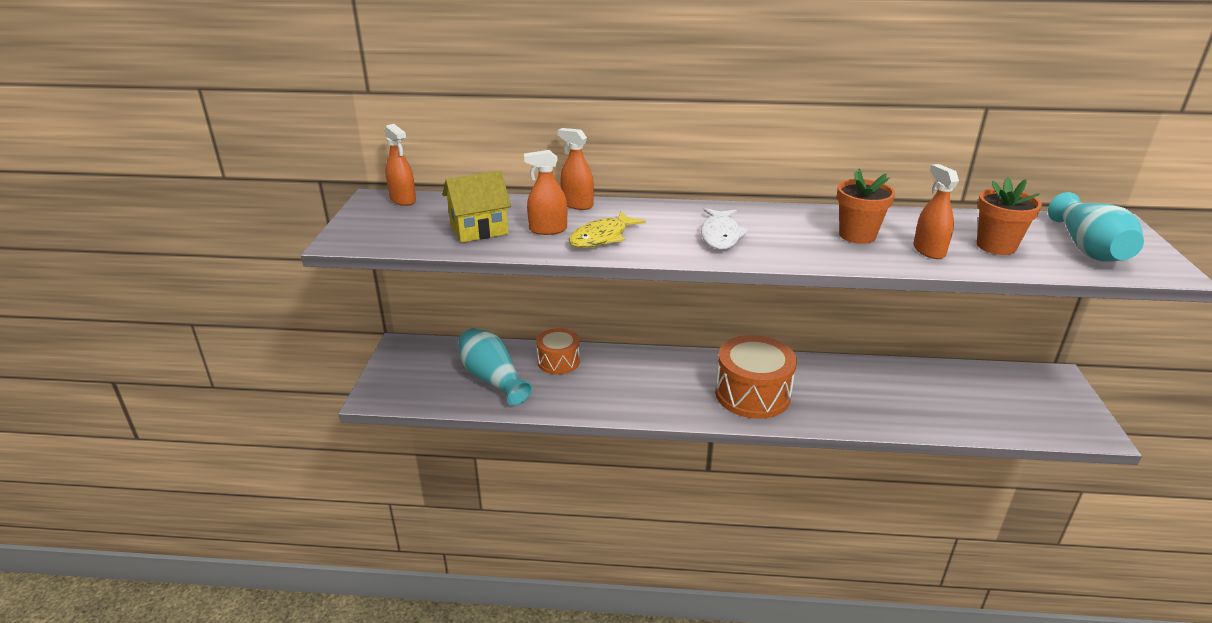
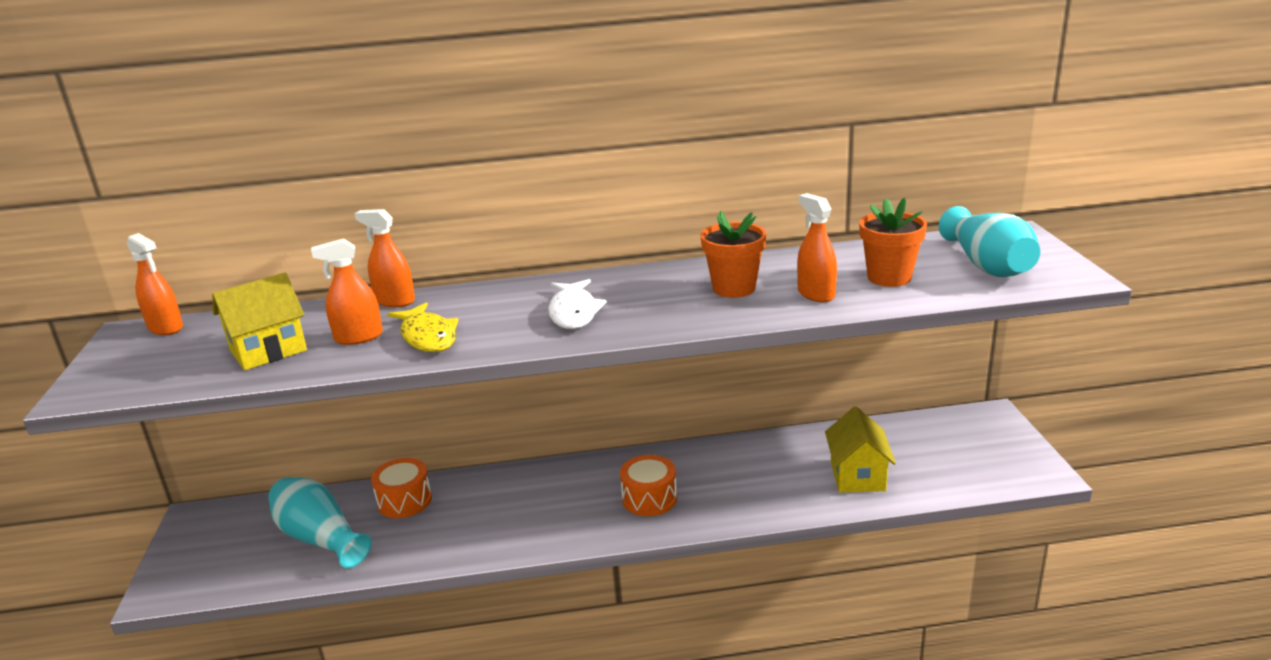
camera: 10 degrees left, 5 degrees down
(602, 237) = (428, 336): yellow fish -> yellow fish turned 60 degrees counterclockwise
(752, 394) = (649, 498): orange drum -> orange drum, size x0.60
(931, 407) = (857, 476): none -> yellow house

